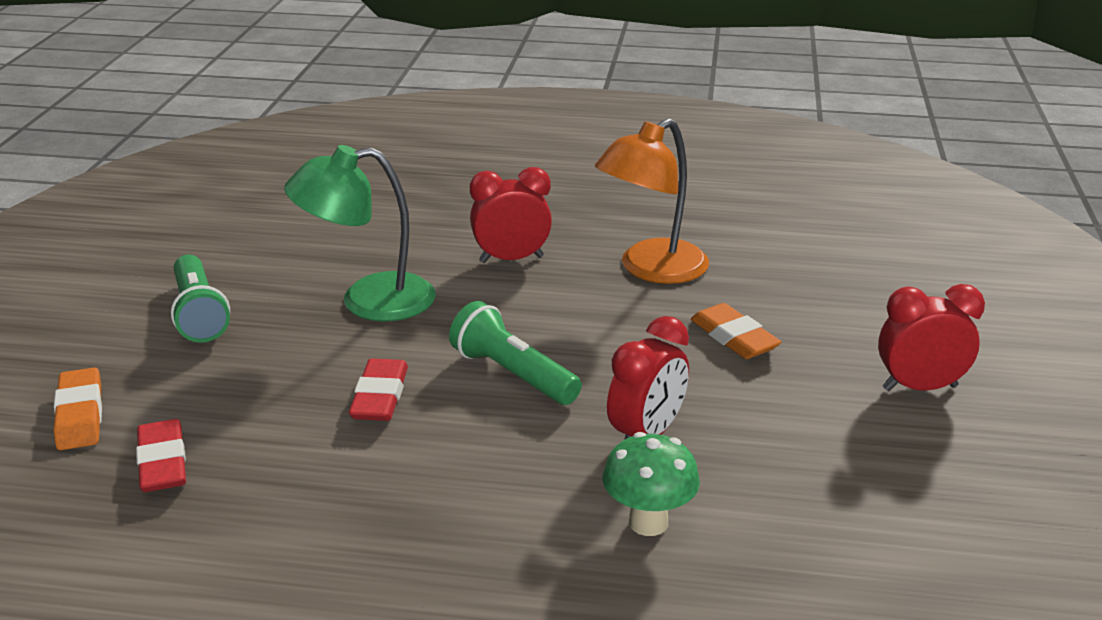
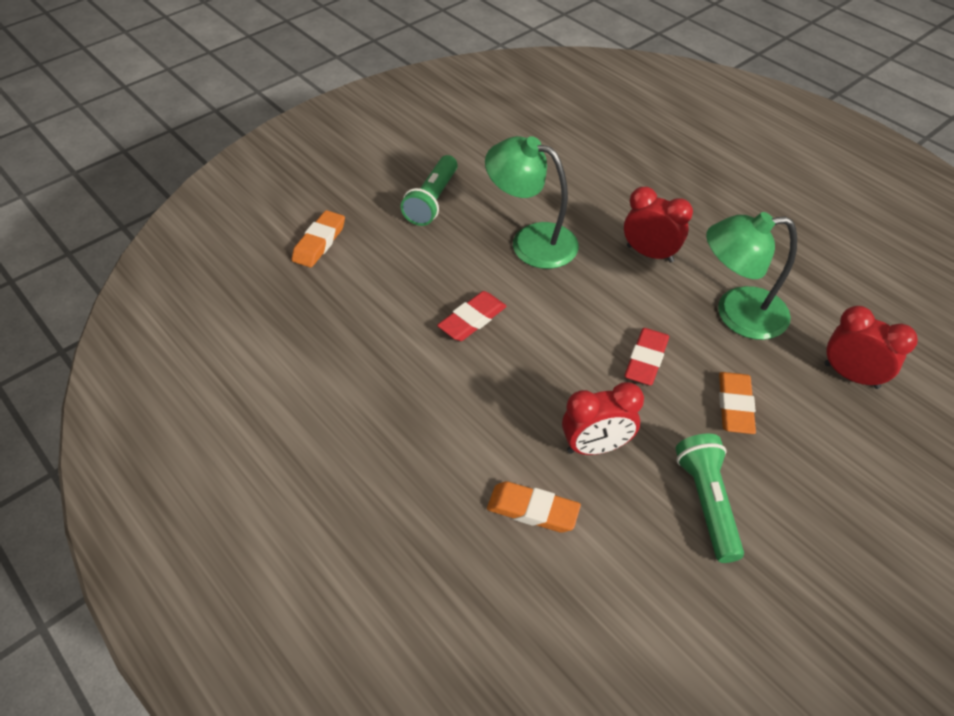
camera: 40 degrees right, 20 degrees up
(162, 462) = (329, 299): red eraser -> red eraser (646, 360)
(513, 375) = (561, 349): green flashlight -> green flashlight (707, 503)
(648, 522) = (533, 510): green mushroom -> orange eraser
(651, 269) = (737, 314): orange lamp -> green lamp
(919, 388) = (827, 532): red clock -> red clock (851, 376)

